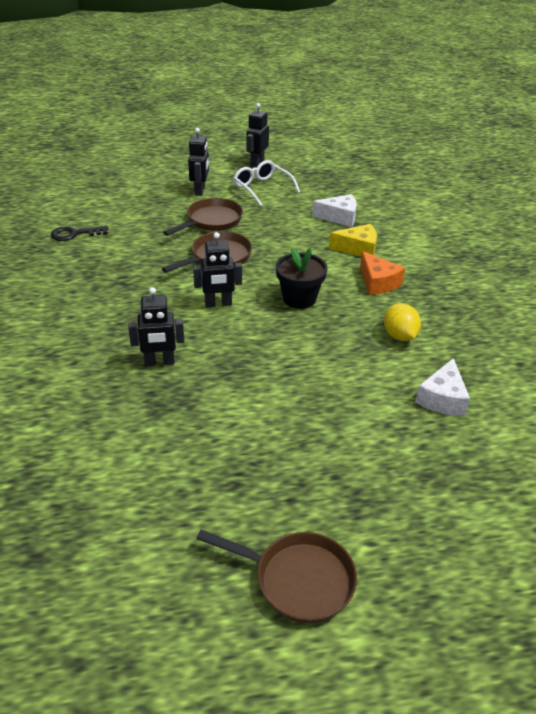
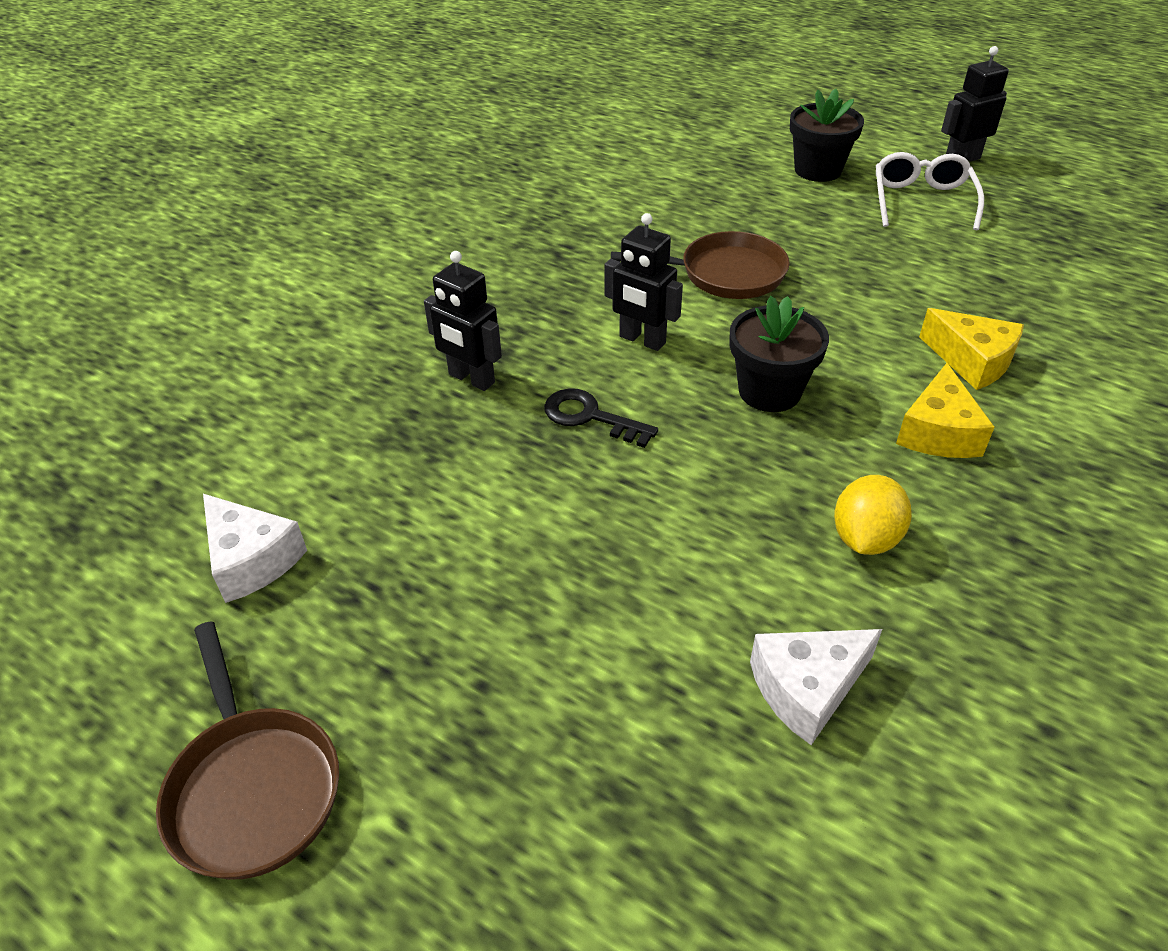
camera: 45 degrees right, 5 degrees up
(75, 234) = (580, 167): black key -> black key (590, 417)
(200, 191) = (818, 170): black robot -> black flower pot
(211, 221) = (780, 219): brown pan -> none
(339, 217) = (1002, 296): white cheese -> white cheese (251, 559)
(378, 282) = (938, 432): orange cheese -> yellow cheese

